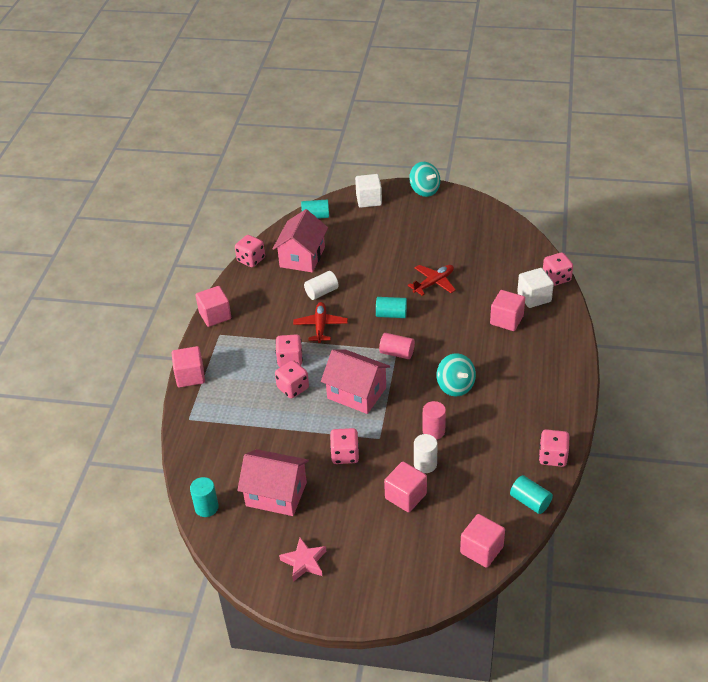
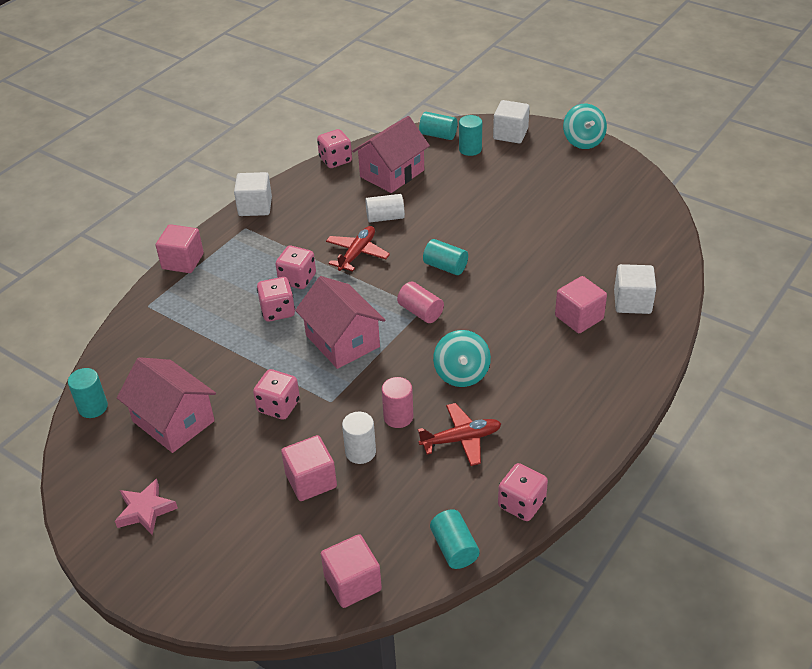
camera: 25 degrees right, 0 degrees up
(215, 316) = (255, 207): pink cube -> white cube
(347, 220) = (470, 149): none -> turquoise cylinder
(434, 283) = (520, 247): red plane -> red plane (461, 439)
(556, 278) = (677, 288): pink dice -> none

